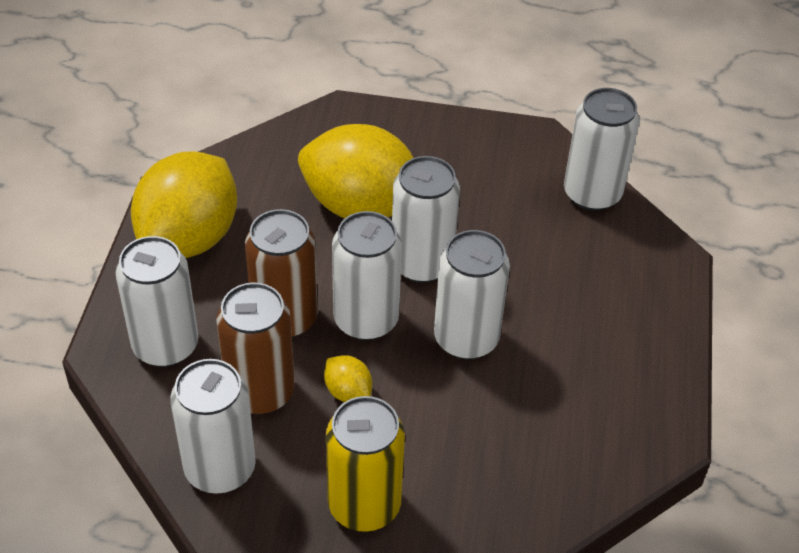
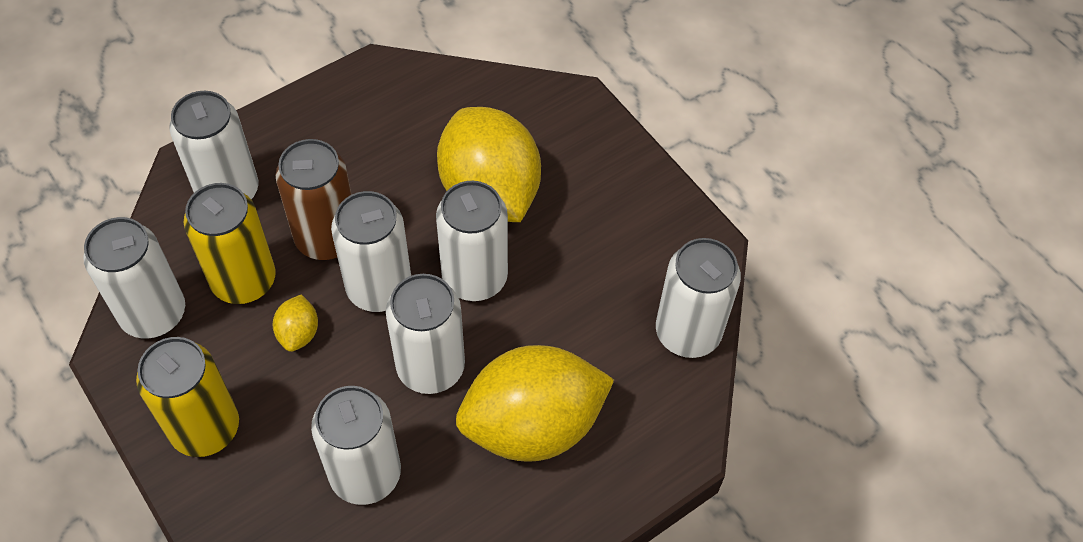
camera: 45 degrees right, 10 degrees up
(189, 238) = (340, 120): yellow lemon -> yellow lemon (533, 425)
(260, 392) = (244, 280): brown can -> yellow can
(512, 435) = (365, 474): none -> white can

